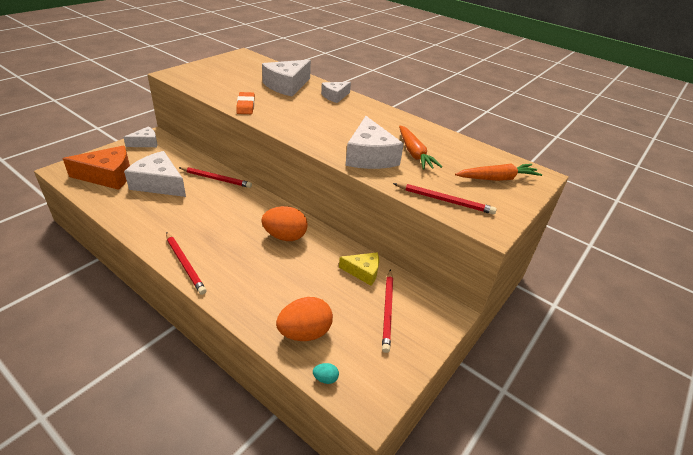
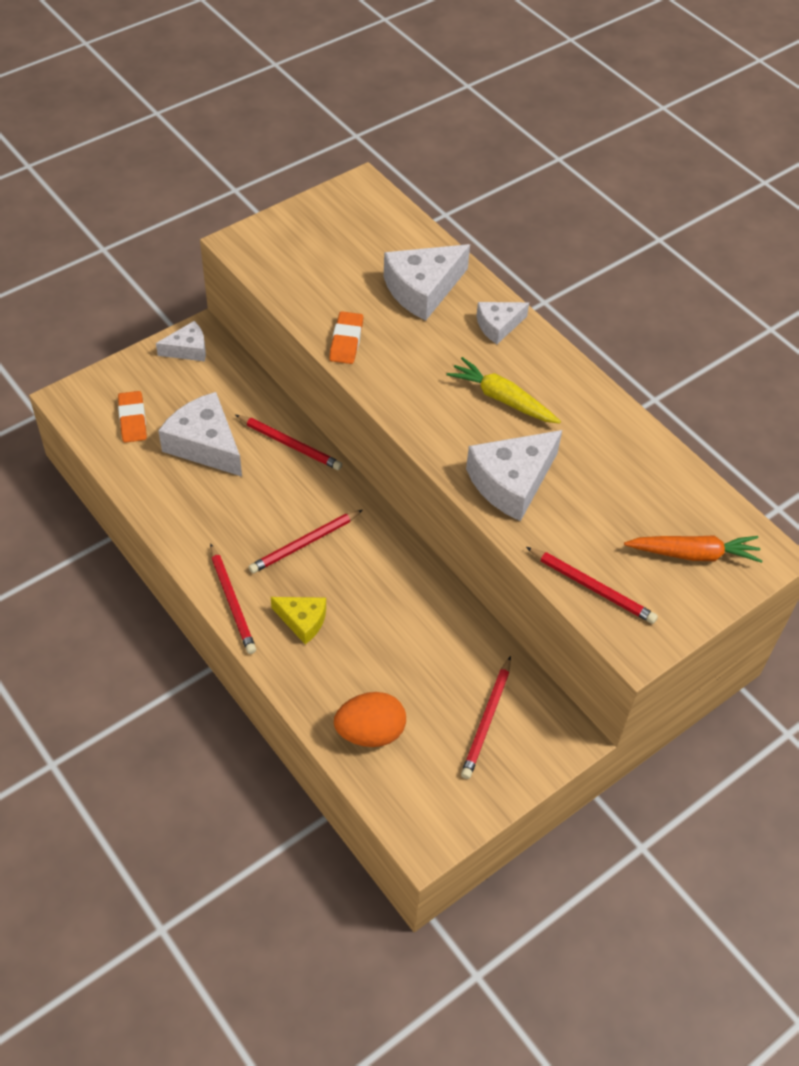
camera: 15 degrees right, 15 degrees up
(108, 176) = (132, 419): orange cheese -> orange eraser
(234, 226) = (305, 543): none -> red pencil
(285, 236) = (374, 573): orange egg -> none
(325, 378) = (382, 797): turquoise egg -> none
(349, 123) = (502, 399): none -> yellow carrot
(363, 272) = (471, 653): yellow cheese -> yellow cheese (302, 621)
(369, 156) = (512, 482): white cheese -> white cheese turned 45 degrees clockwise
(414, 153) = (584, 483): orange carrot -> none

